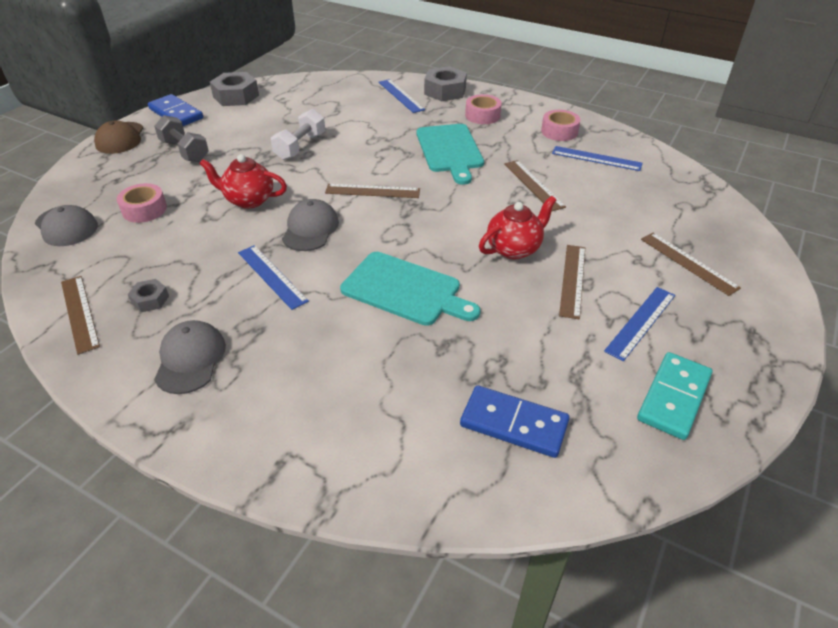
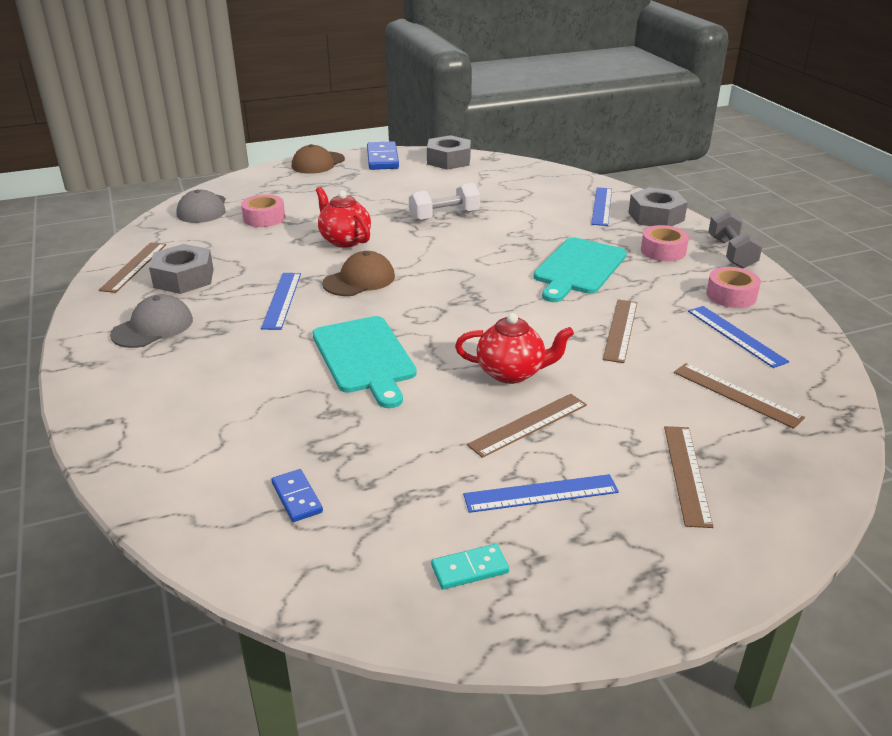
camera: 40 degrees right, 10 degrees down
(150, 300) = (184, 278): grey nut -> grey nut, size x1.88
(185, 151) = (349, 188): grey dumbbell -> grey dumbbell (731, 253)
(310, 229) = (359, 280): grey cap -> brown cap
(372, 191) = (453, 273): brown ruler -> brown ruler (736, 394)
(513, 424) = (297, 498): blue domino -> blue domino, size x0.58
(674, 397) = (470, 569): turquoise domino -> turquoise domino, size x0.58

